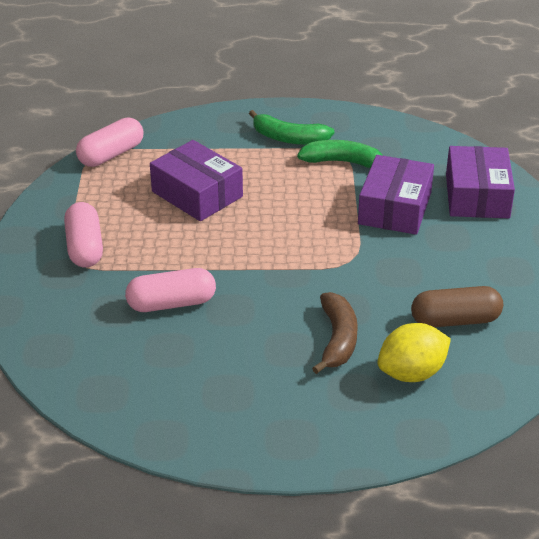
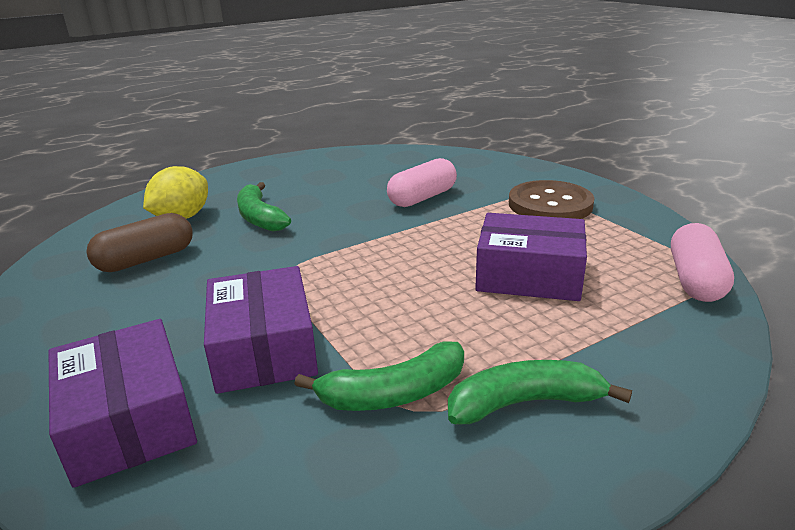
camera: 150 degrees right, 10 degrees down
(85, 247) = (550, 204): pink capsule -> brown button
(337, 339) = (260, 217): brown banana -> green banana

